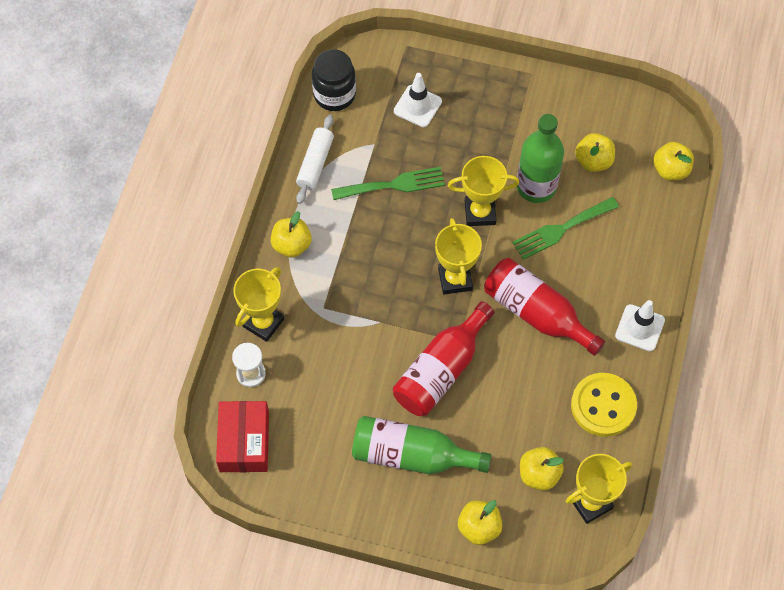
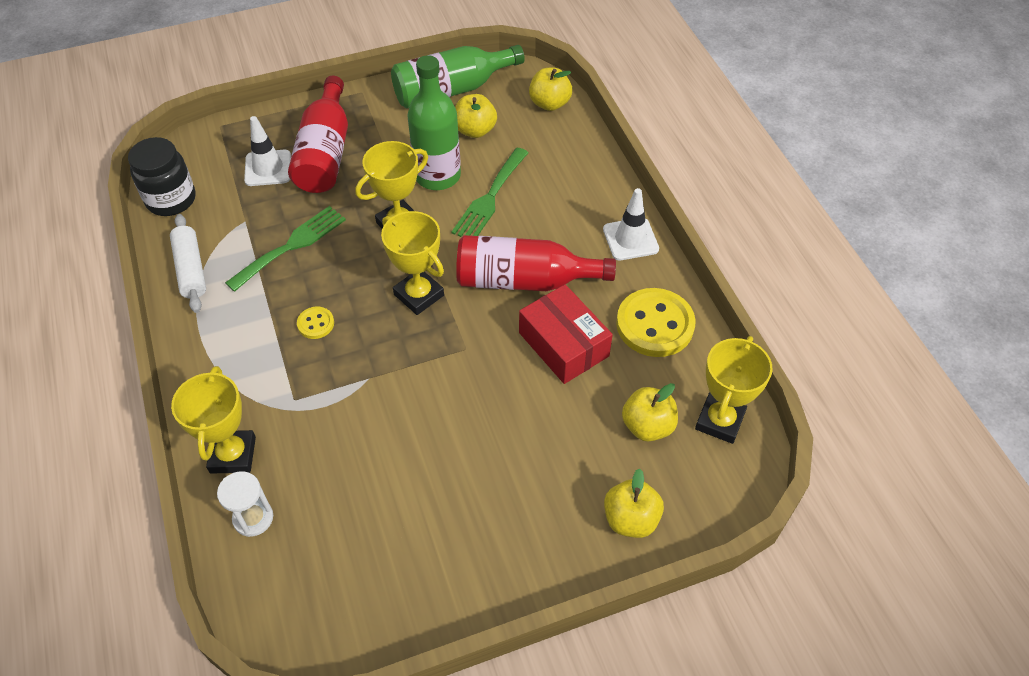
camera: 35 degrees left, 10 degrees down
(244, 442) = (295, 600): red box -> red box (563, 344)
(291, 245) = (215, 358): yellow apple -> none
(371, 259) = (315, 324): none -> yellow button
(412, 455) = (502, 490): green bottle -> green bottle (452, 90)
(441, 370) = (469, 386): red bottle -> red bottle (325, 152)

